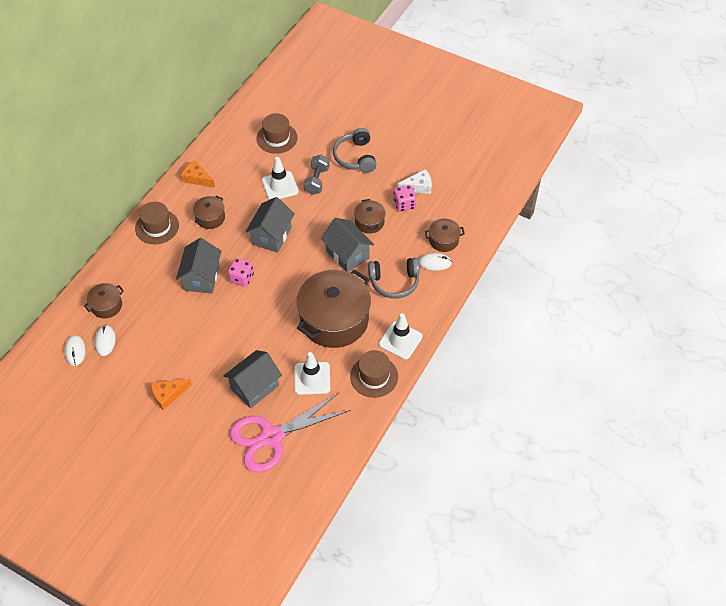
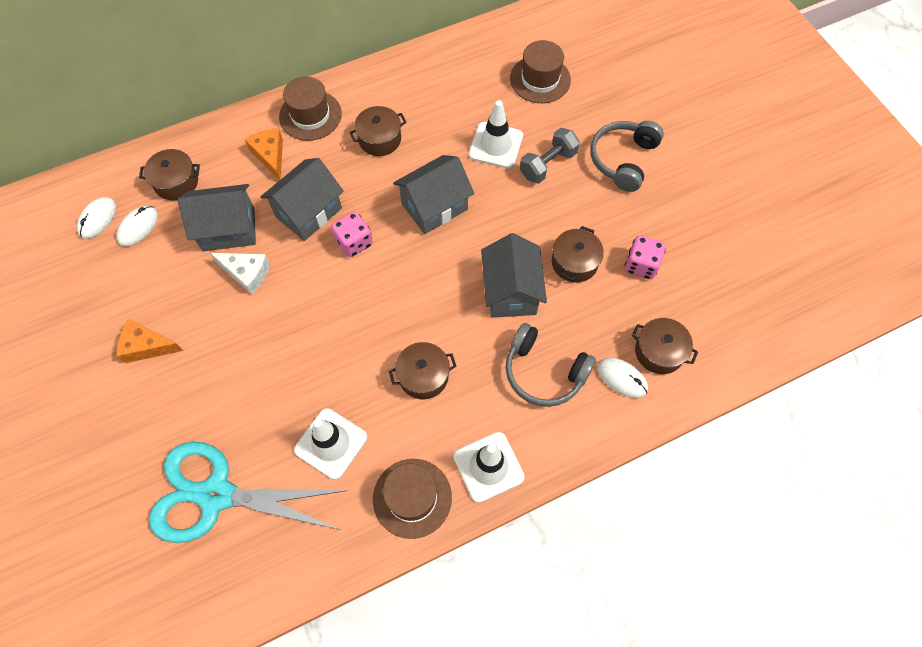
camera: 35 degrees right, 10 degrees up
(197, 178) = (404, 79): orange cheese -> orange cheese (270, 156)
(254, 387) = (252, 406): grey house -> grey house (228, 229)
(271, 437) = (216, 495): pink scissors -> turquoise scissors
(334, 320) = (423, 376): brown pot -> brown pot, size x0.46
(418, 187) = (679, 250): white cheese -> white cheese (246, 273)

